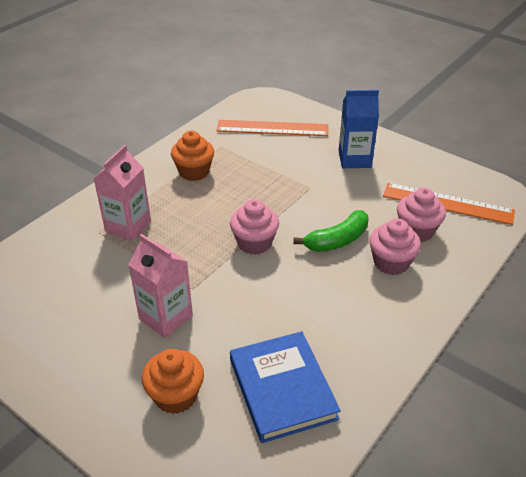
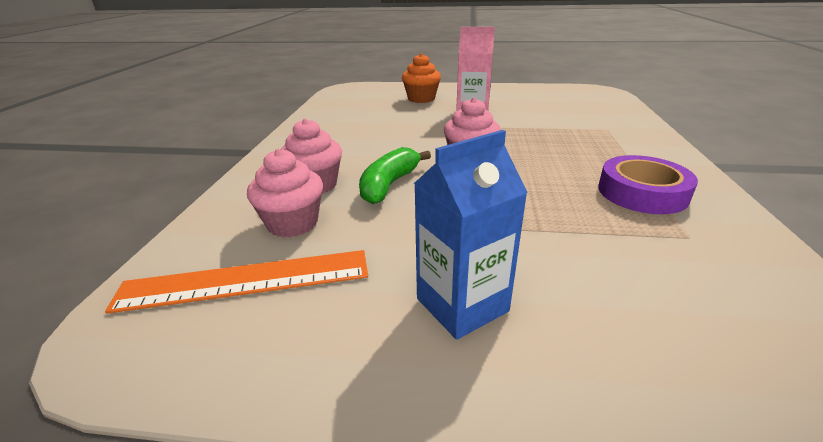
camera: 150 degrees right, 10 degrees down
(128, 226) = (593, 137): pink carton -> none
(194, 172) = (642, 192): orange cupcake -> purple tape
(272, 128) = (694, 312): orange ruler -> none
(282, 389) = (362, 112): blue book -> none

